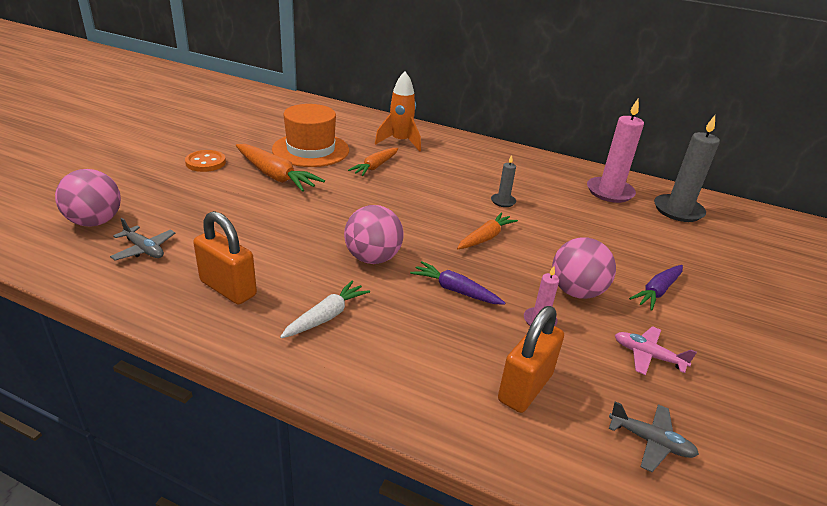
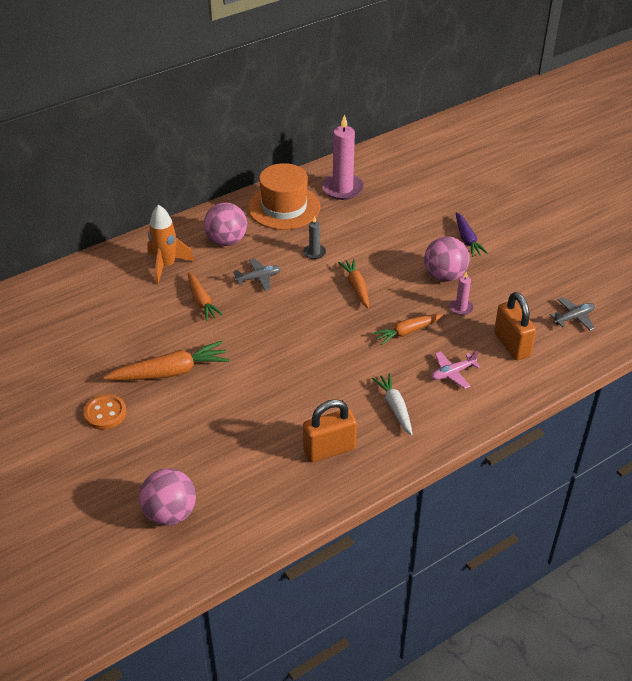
camera: 55 degrees left, 10 degrees up
(144, 249) = (240, 488): grey plane -> grey plane (258, 278)
(310, 150) = (135, 331): orange hat -> orange hat (284, 207)
(373, 258) = (342, 358): pink ball -> pink ball (226, 241)
(455, 290) = (407, 332): purple carrot -> orange carrot
(648, 356) = (517, 280): pink plane -> pink plane (452, 373)
(678, 210) = (390, 171): grey candle -> none

